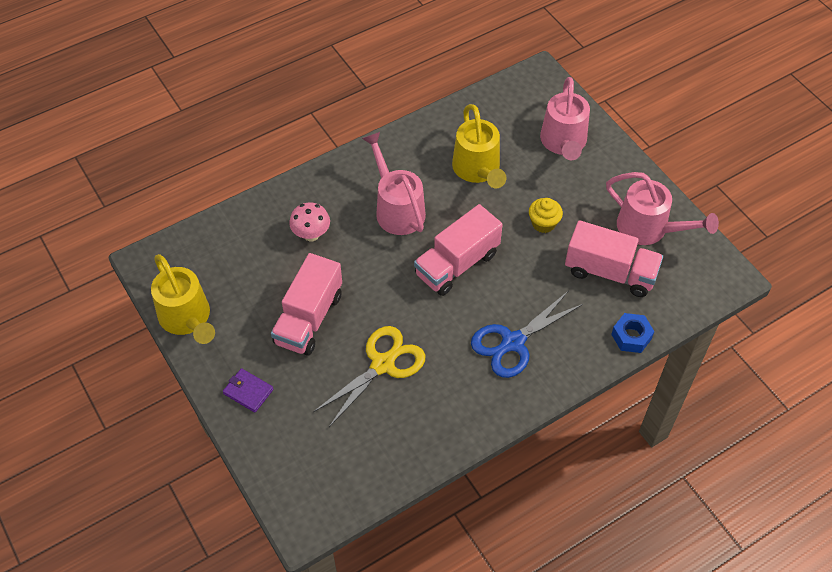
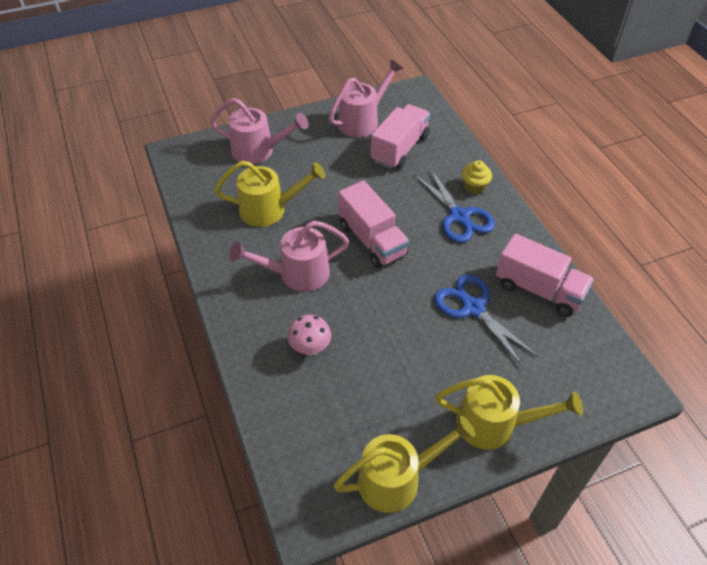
camera: 80 degrees left, 5 degrees down
(248, 391) = (495, 424): purple wallet -> yellow watering can
(309, 318) = (414, 361): pink truck -> pink truck (539, 290)
(383, 364) = (473, 308): yellow scissors -> blue scissors
(543, 223) = (341, 178): yellow cupcake -> yellow cupcake (474, 187)
(631, 336) = (461, 149): blue nut -> none

